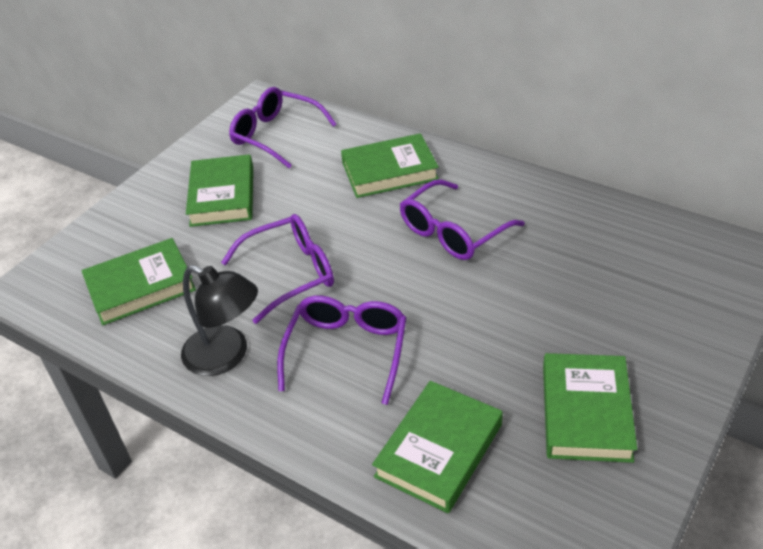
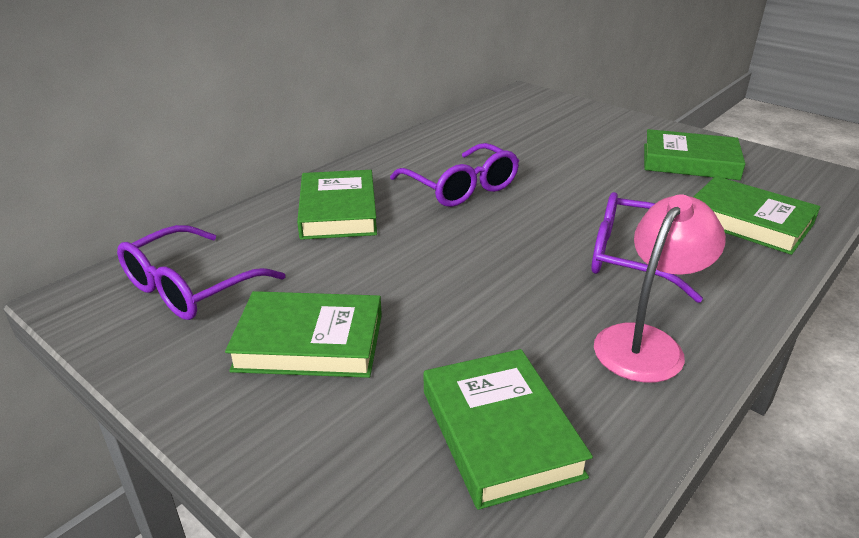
camera: 85 degrees left, 10 degrees down
(226, 356) = (646, 342): black lamp -> pink lamp
(290, 274) = (502, 288): purple glasses -> none

